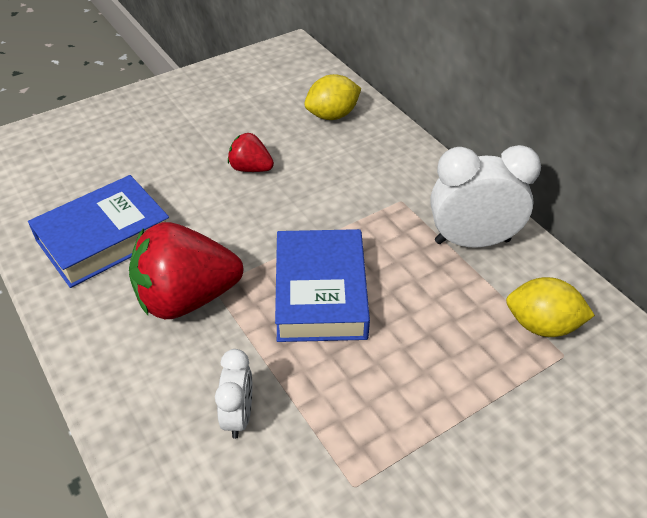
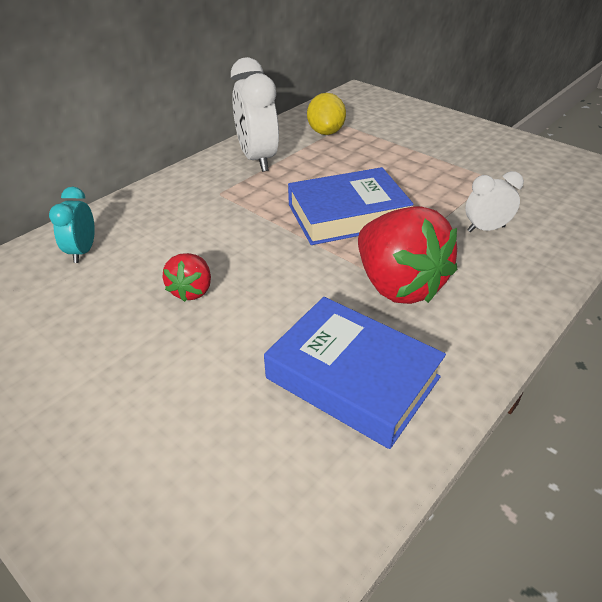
camera: 105 degrees left, 5 degrees down
(332, 115) = (83, 251): yellow lemon -> turquoise clock

